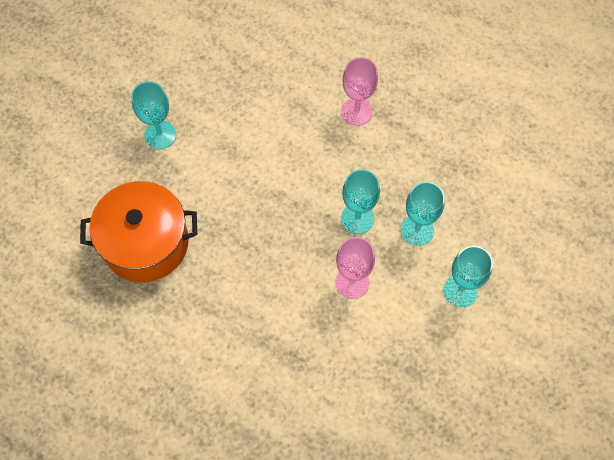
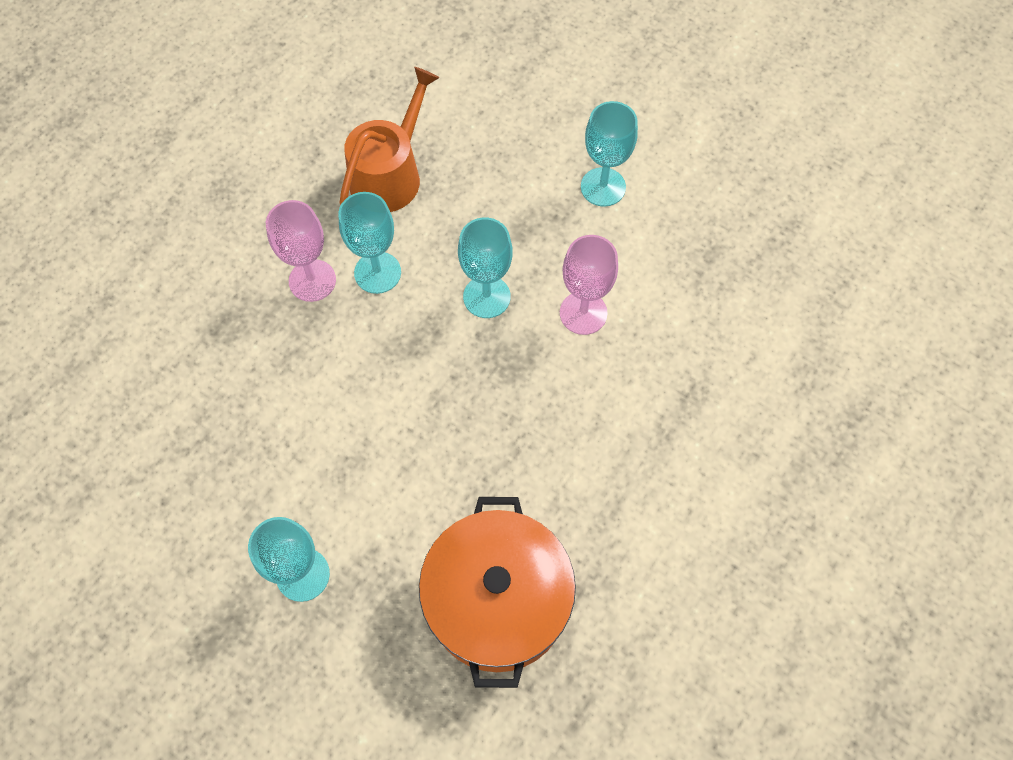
camera: 85 degrees left, 0 degrees up
(417, 230) = (512, 226): turquoise goblet -> turquoise goblet (377, 272)
(447, 147) = (390, 174): none -> orange watering can

